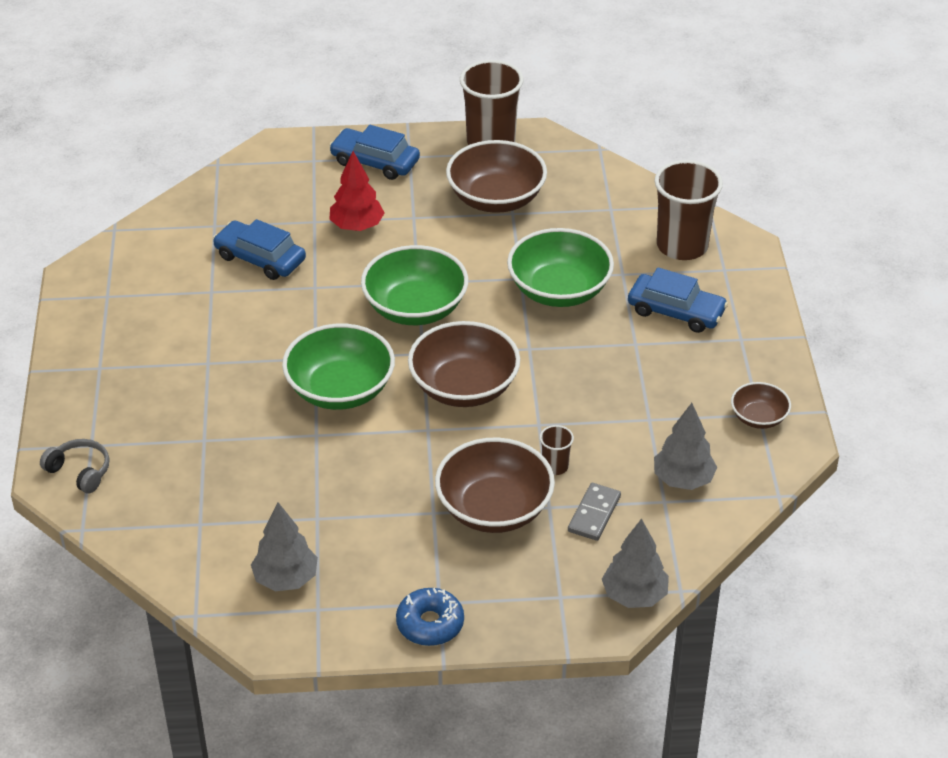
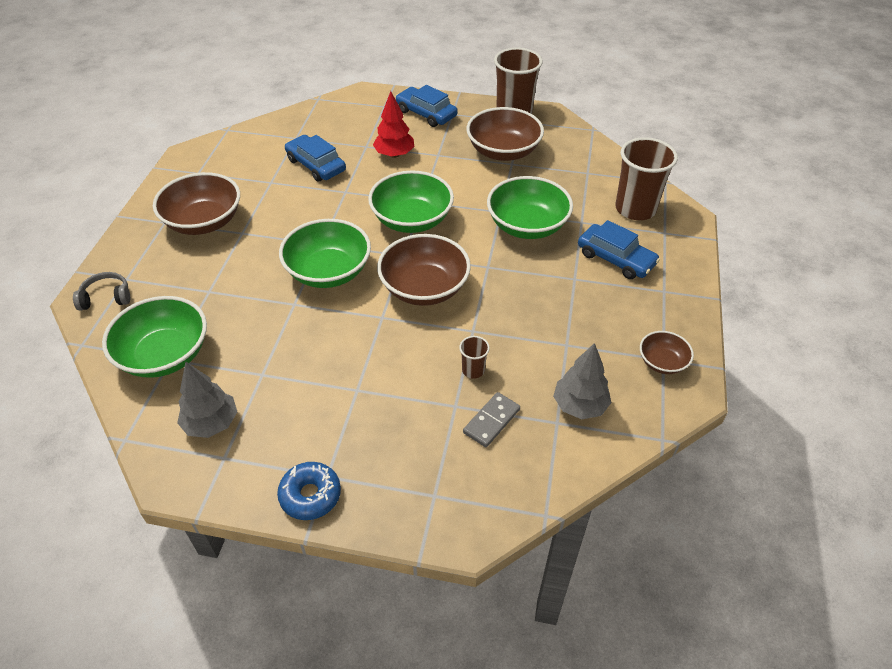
camera: 15 degrees right, 5 degrees up
(79, 471) = (106, 298): grey headphones -> grey headphones turned 60 degrees counterclockwise
(191, 520) = (165, 355): none -> green bowl
(494, 508) = (408, 397): brown bowl -> brown bowl (204, 222)
(634, 595) = (501, 510): grey tree -> none

